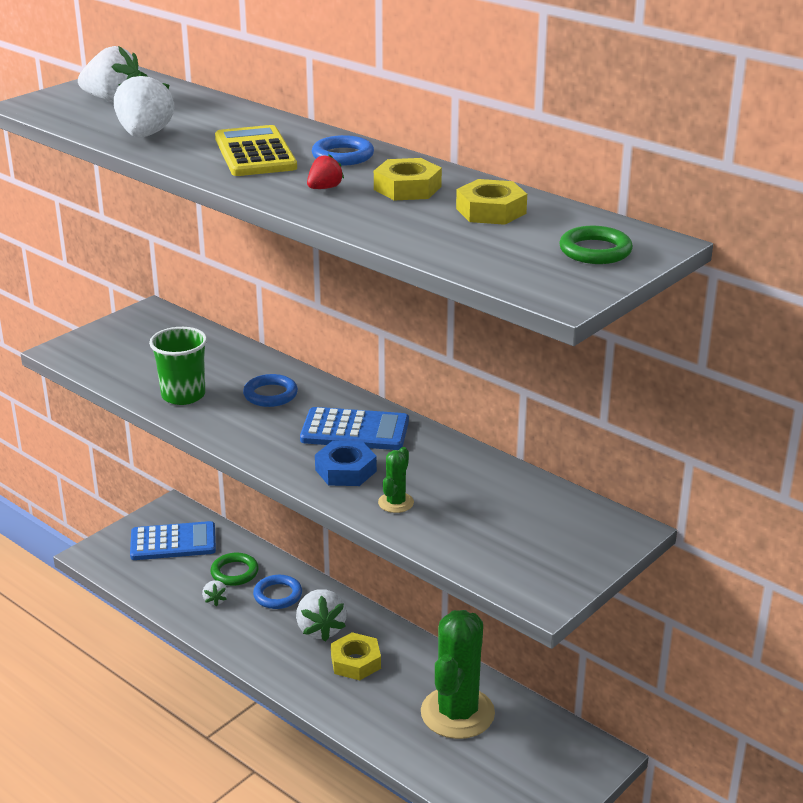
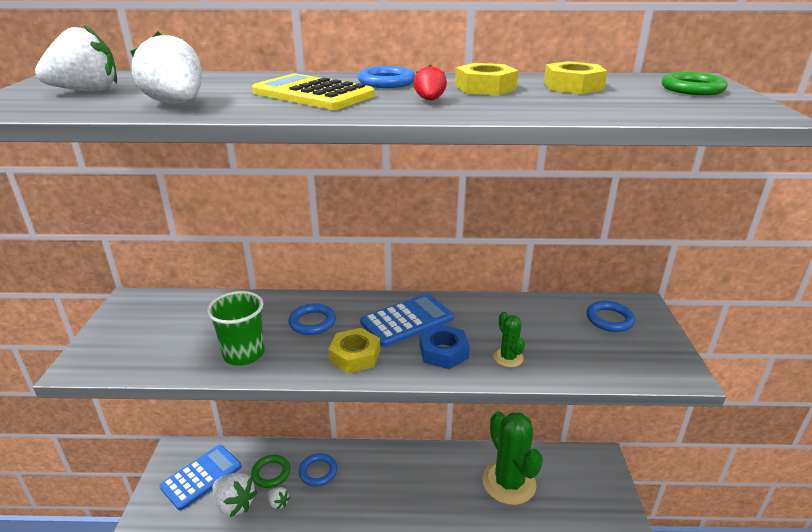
camera: 40 degrees left, 0 degrees up
(320, 629) = (371, 479): white strawberry -> white strawberry (234, 504)
(355, 662) = (417, 488): yellow nut -> yellow nut (355, 356)
(561, 523) = (609, 319): none -> blue ring

